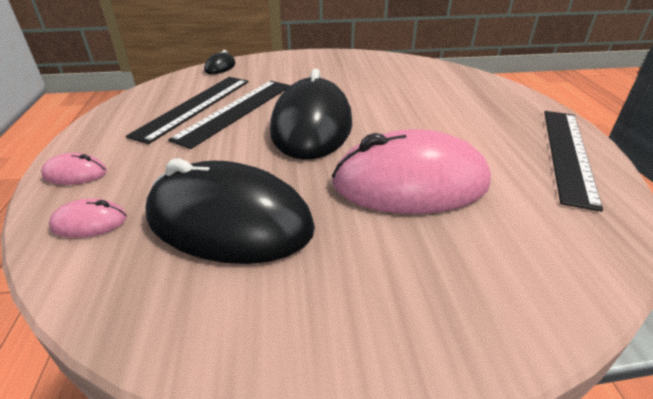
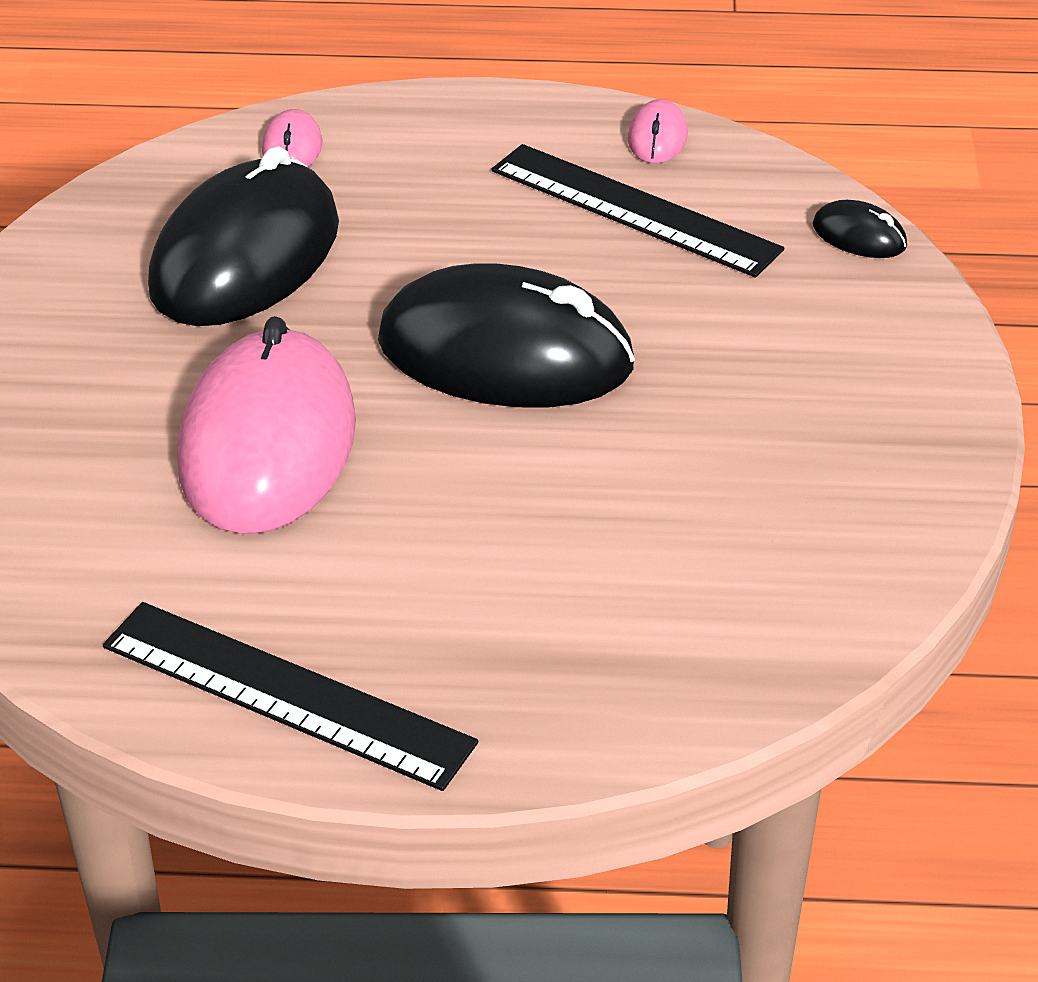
camera: 100 degrees right, 5 degrees up
(75, 174) = (419, 118): pink mouse -> pink mouse (657, 138)
(236, 111) = (602, 261): black ruler -> none

